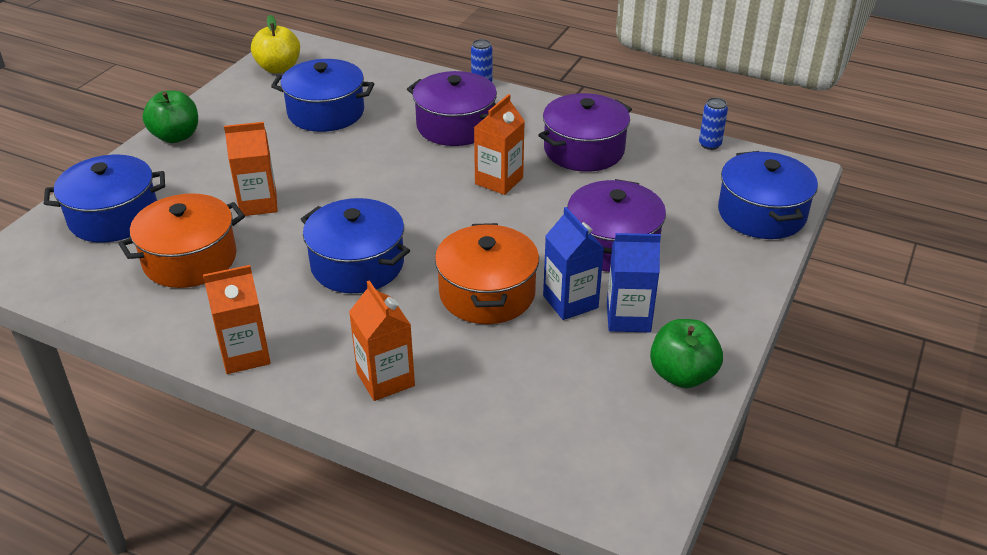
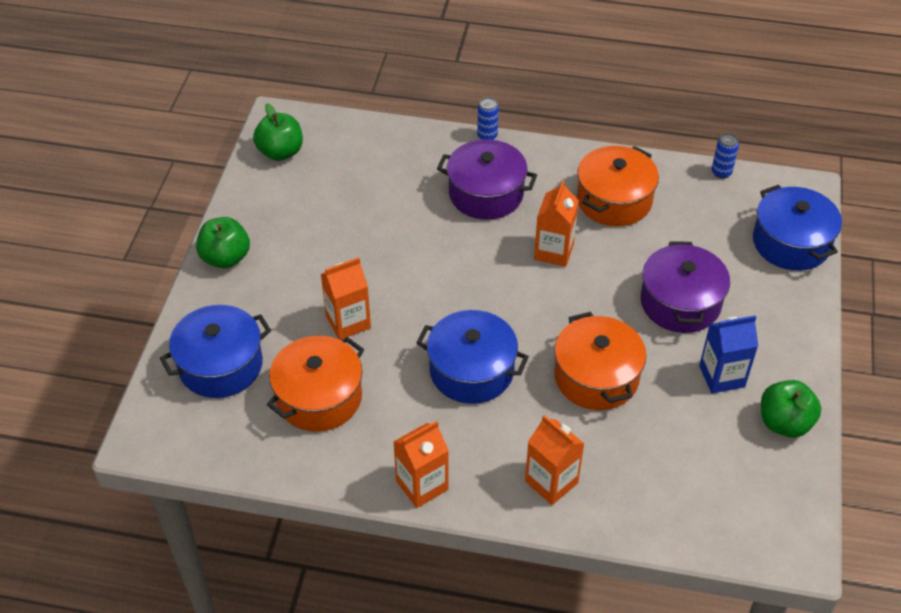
camera: 15 degrees left, 10 degrees up
(278, 68) = (280, 152): yellow apple -> green apple
(326, 112) = (356, 200): blue pot -> none
(570, 302) = (669, 370): blue carton -> none
(584, 150) = (614, 200): purple pot -> orange pot

